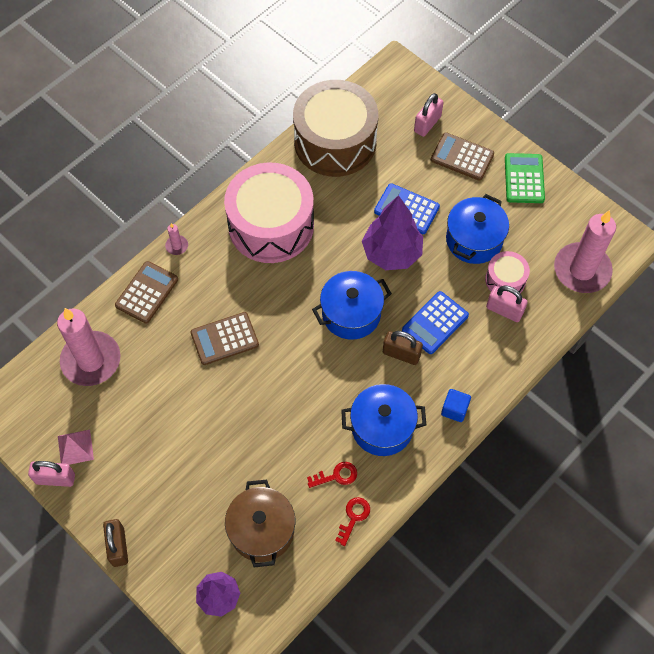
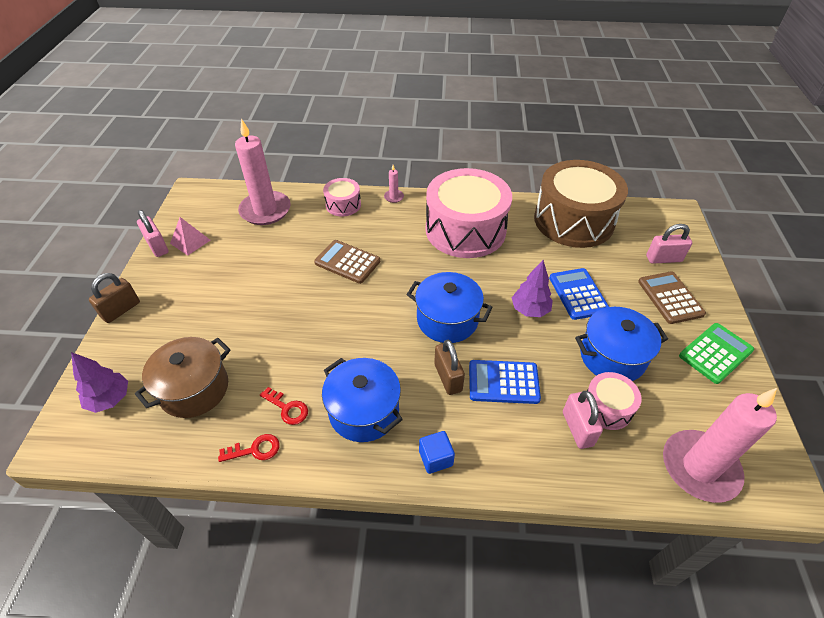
camera: 50 degrees right, 15 degrees down
(147, 292) = (343, 205): brown calculator -> pink drum
(392, 253) = (530, 310): purple tree -> purple tree, size x0.62

